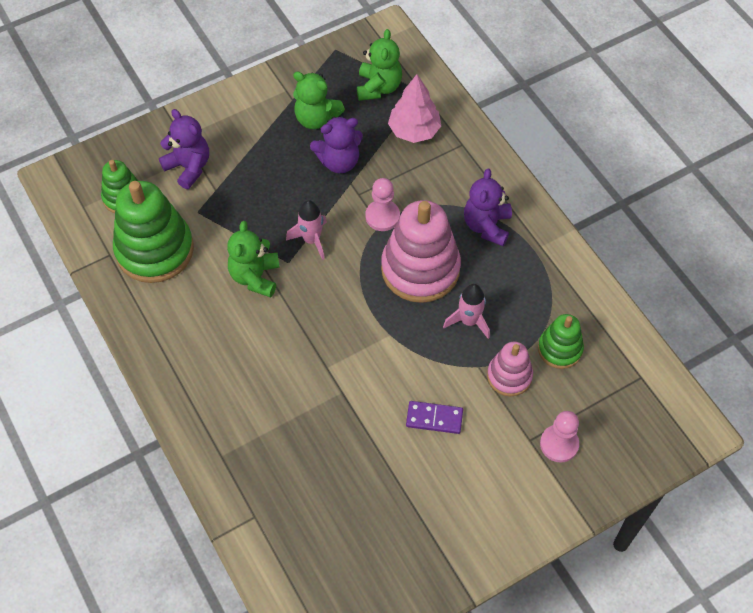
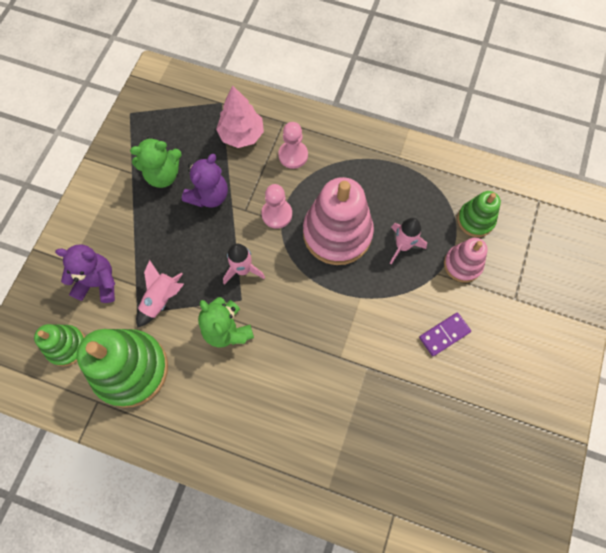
camera: 40 degrees left, 10 degrees up
(225, 215) = (161, 299): none -> pink rocket
(378, 87) = (187, 120): green teddy bear -> none
(487, 226) = (352, 168): purple teddy bear -> none
(559, 444) = (534, 287): pink pawn -> pink pawn (293, 155)

